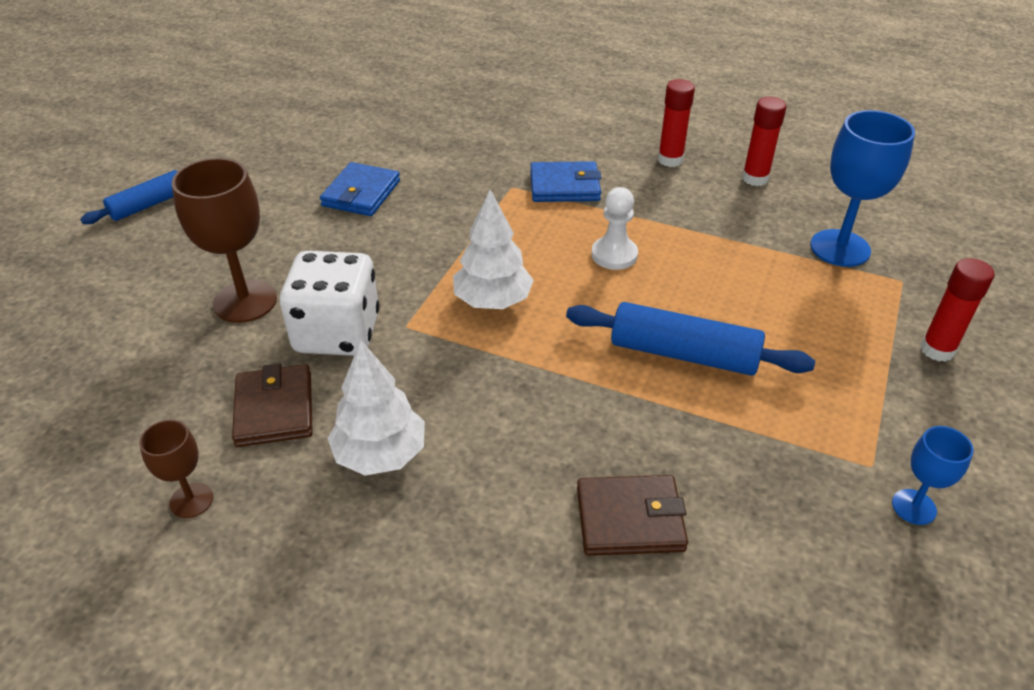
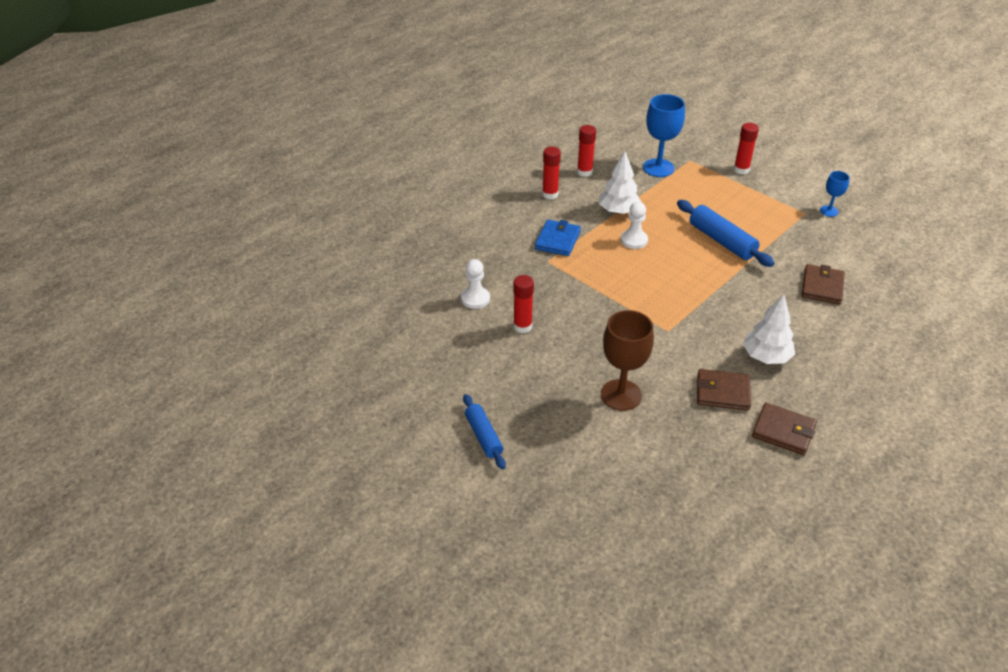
camera: 70 degrees left, 0 degrees up
(191, 500) = (783, 431): brown goblet -> brown wallet
(337, 333) = (665, 359): white dice -> none
(361, 193) = (522, 326): blue wallet -> red glue stick
(401, 149) = (475, 299): none -> white pawn
(493, 301) = (658, 293): white tree -> white tree (618, 211)
(683, 354) = (722, 241): blue rolling pin -> blue rolling pin turned 75 degrees counterclockwise

